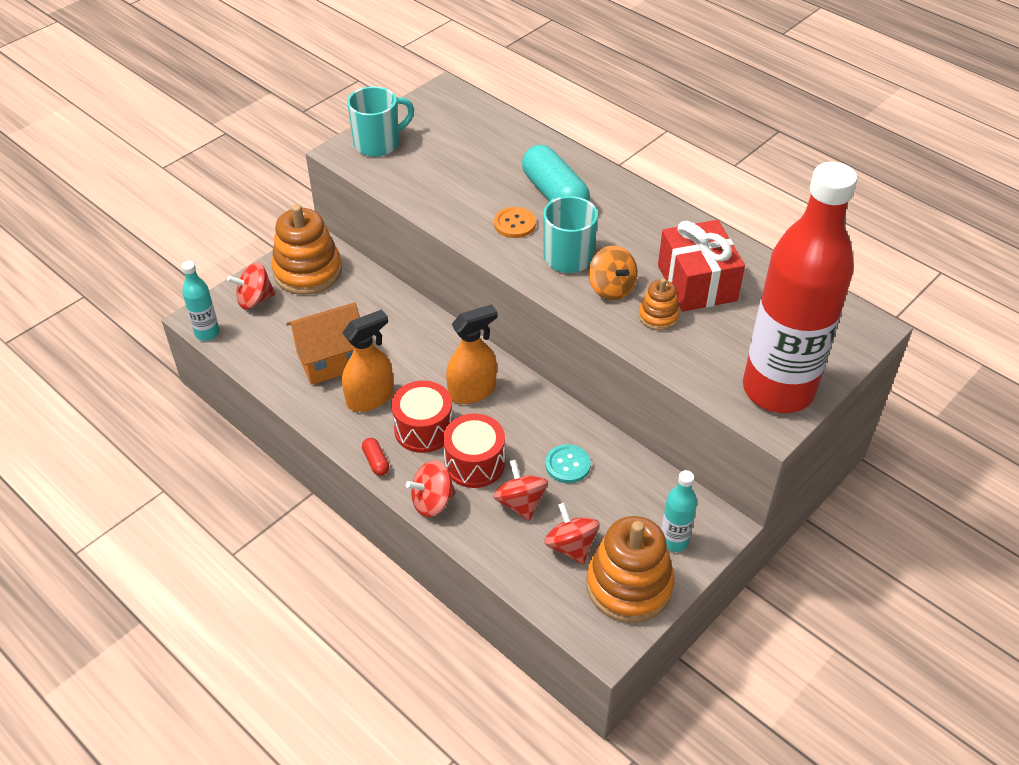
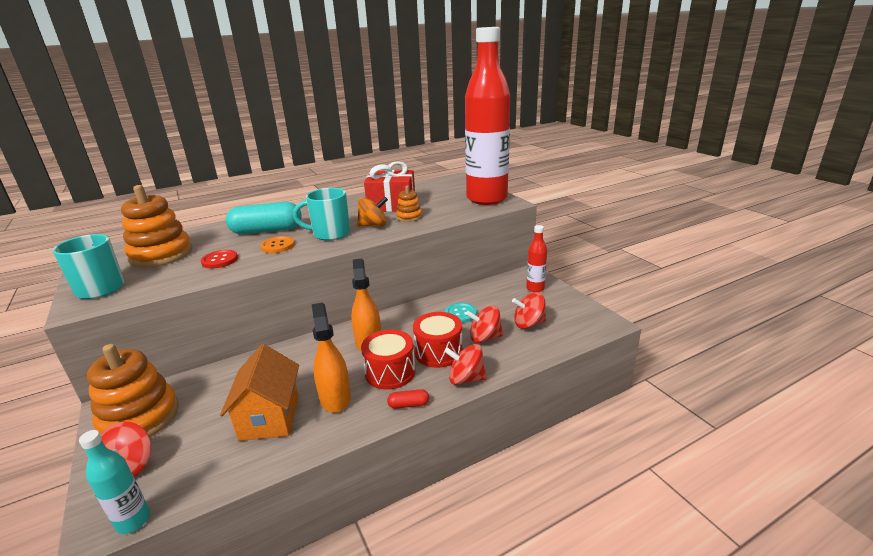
camera: 70 degrees left, 20 degrees down
(432, 501) = (466, 379): red spinning top -> red spinning top turned 105 degrees clockwise
(462, 194) = (220, 260): none -> red button
(629, 585) = (564, 308): orange stacking toy -> orange stacking toy (161, 254)
(674, 541) = (535, 288): turquoise bottle -> red bottle

